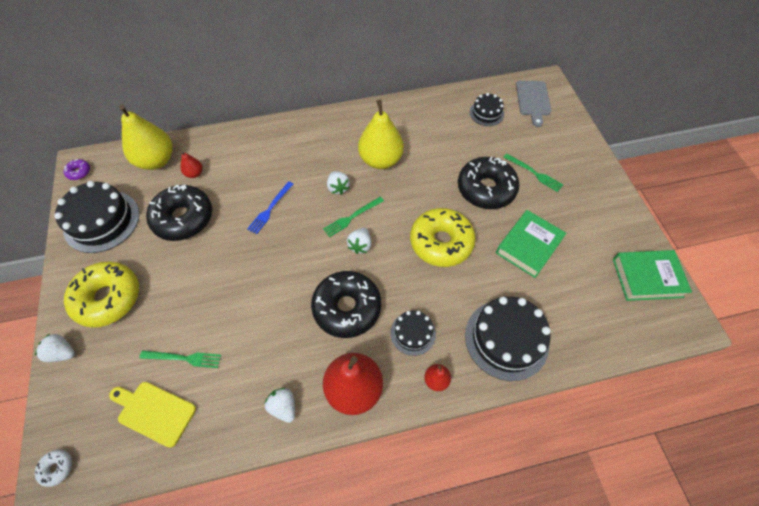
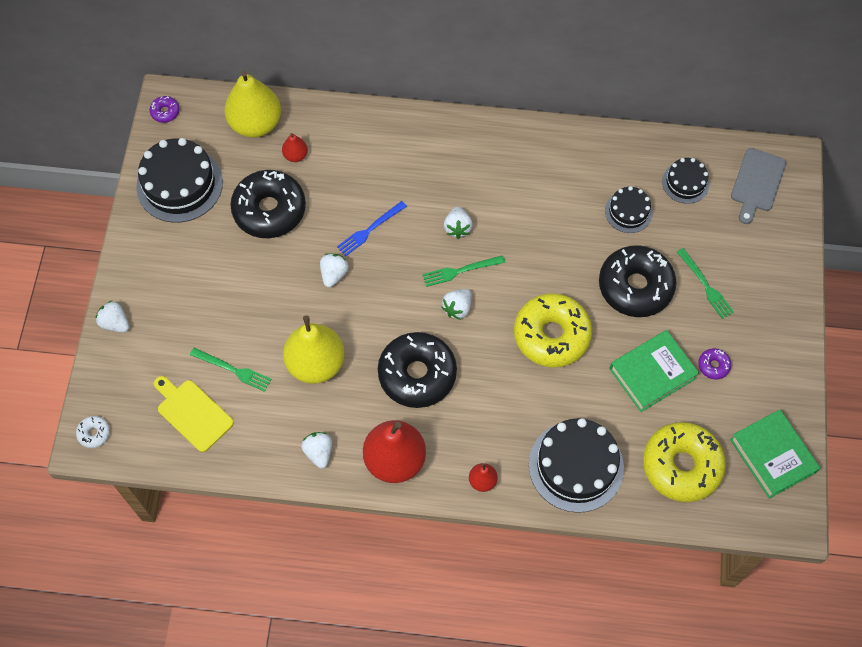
camera: 20 degrees right, 5 degrees up
(108, 298) = (170, 279): yellow donut -> yellow donut (681, 466)
(251, 251) = (334, 274): none -> white strawberry
(380, 160) = (522, 207): yellow pear -> yellow pear (316, 363)
(413, 333) = (477, 425): black cake -> black cake (628, 212)
(569, 226) = (713, 366): none -> purple donut
(647, 277) = (772, 456): green book -> green book turned 45 degrees clockwise

